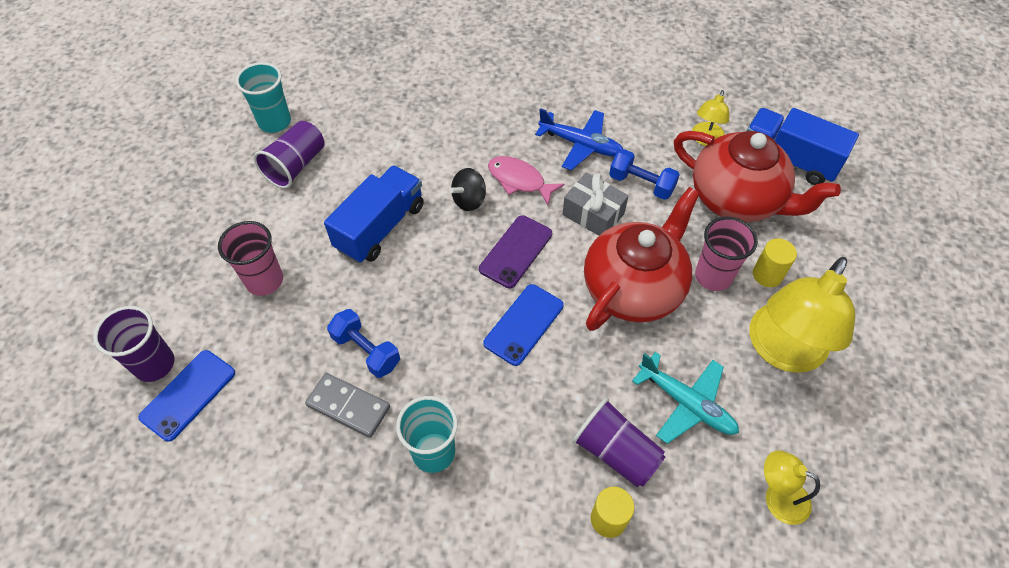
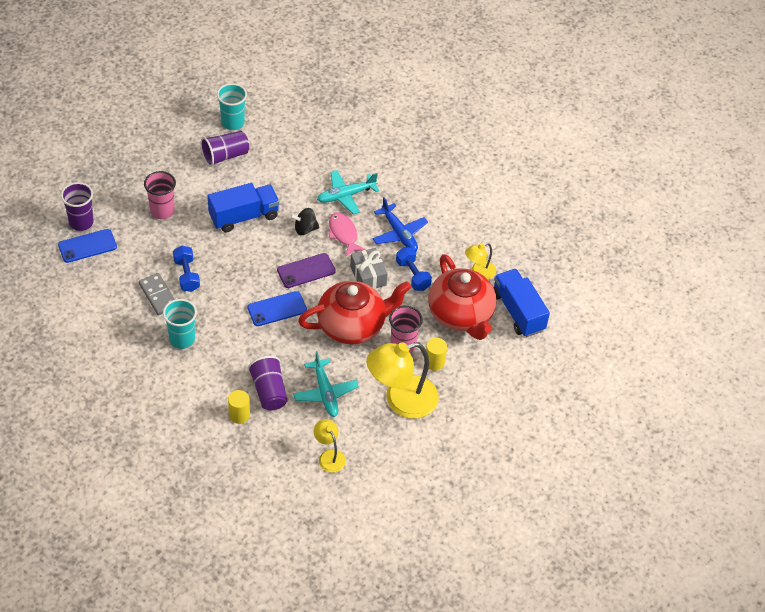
camera: 30 degrees right, 5 degrees down
(482, 135) = (346, 195): none -> turquoise plane

